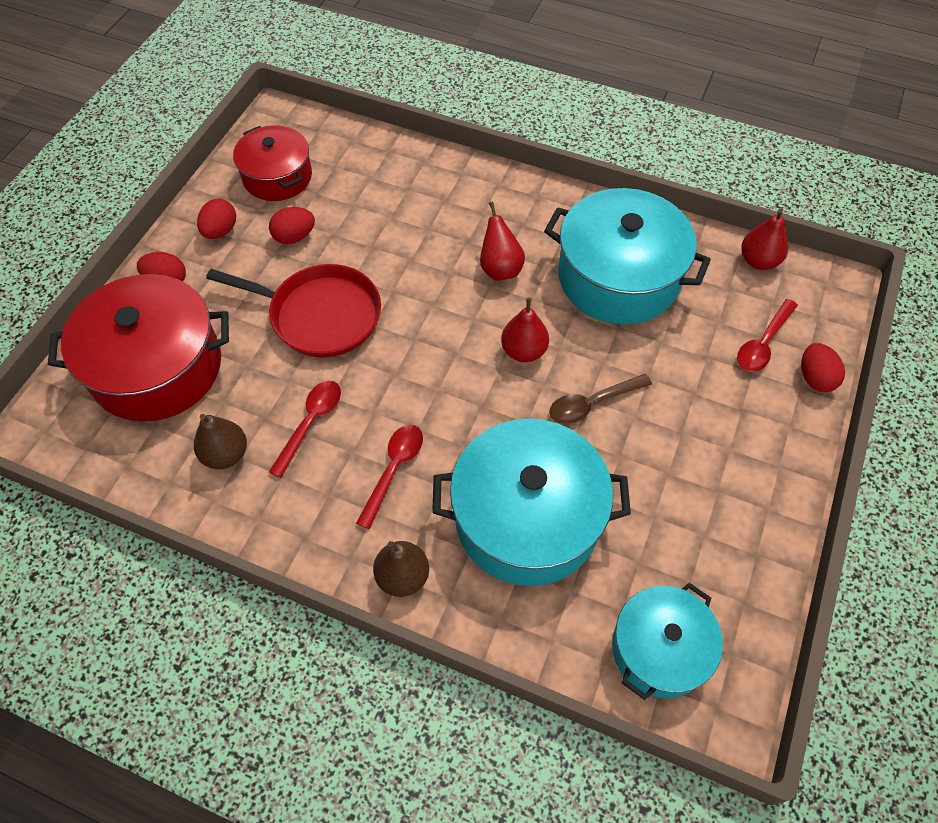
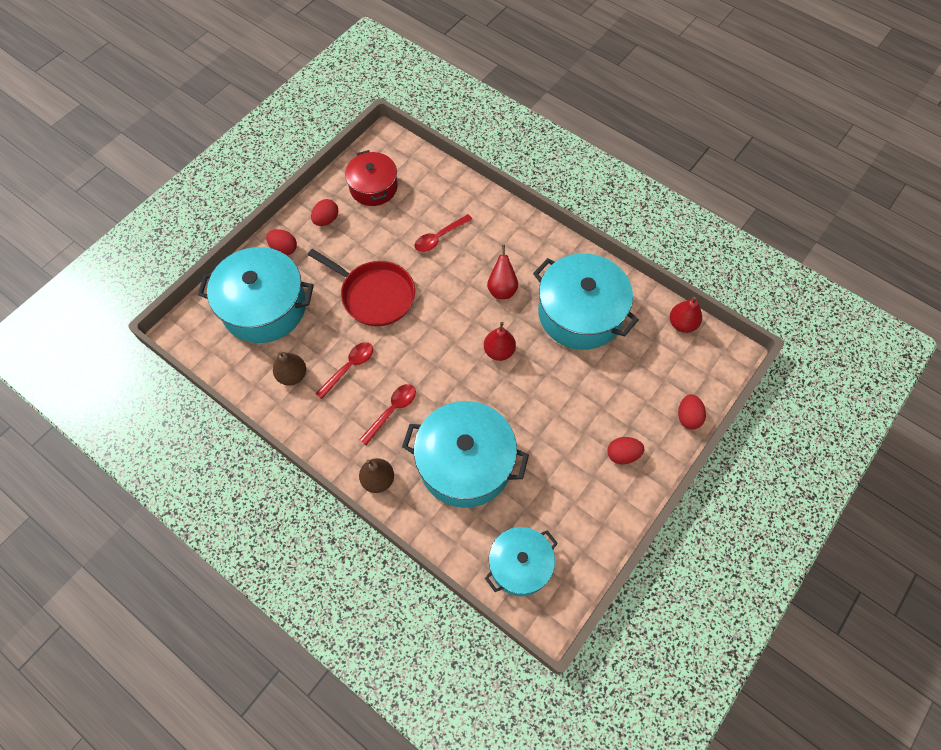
camera: 15 degrees right, 5 degrees up
(157, 367) = (264, 307): red pot -> turquoise pot
(294, 237) = (373, 235): red egg -> red egg (622, 454)
(592, 403) = (532, 398): brown spoon -> none
(763, 343) = (662, 384): red spoon -> red spoon (439, 237)

